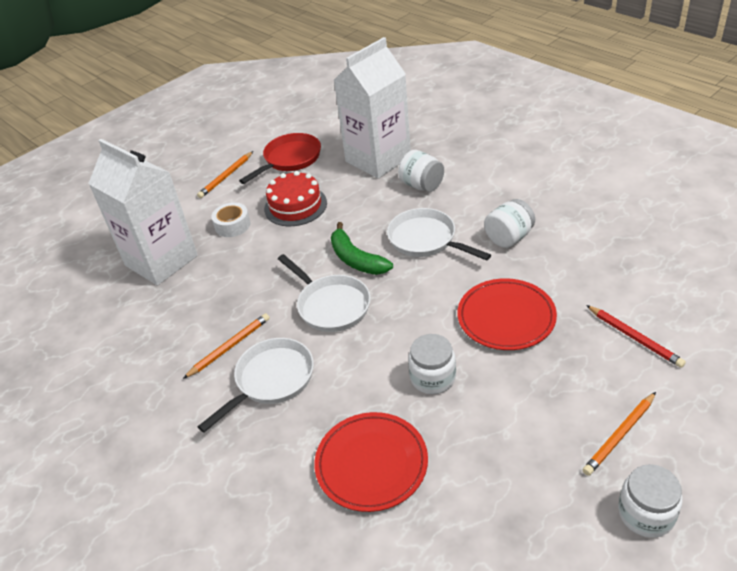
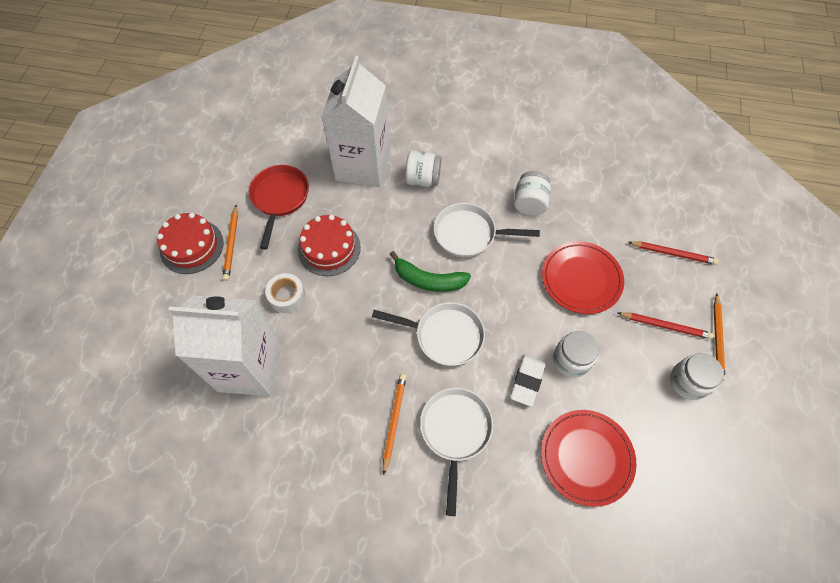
camera: 40 degrees left, 20 degrees up
(198, 168) = (192, 246): none -> red cake
(373, 374) = (527, 381): none -> white eraser
(564, 396) = (665, 326): none -> red pencil
(646, 513) = (769, 388): white jar -> white jar (688, 381)

